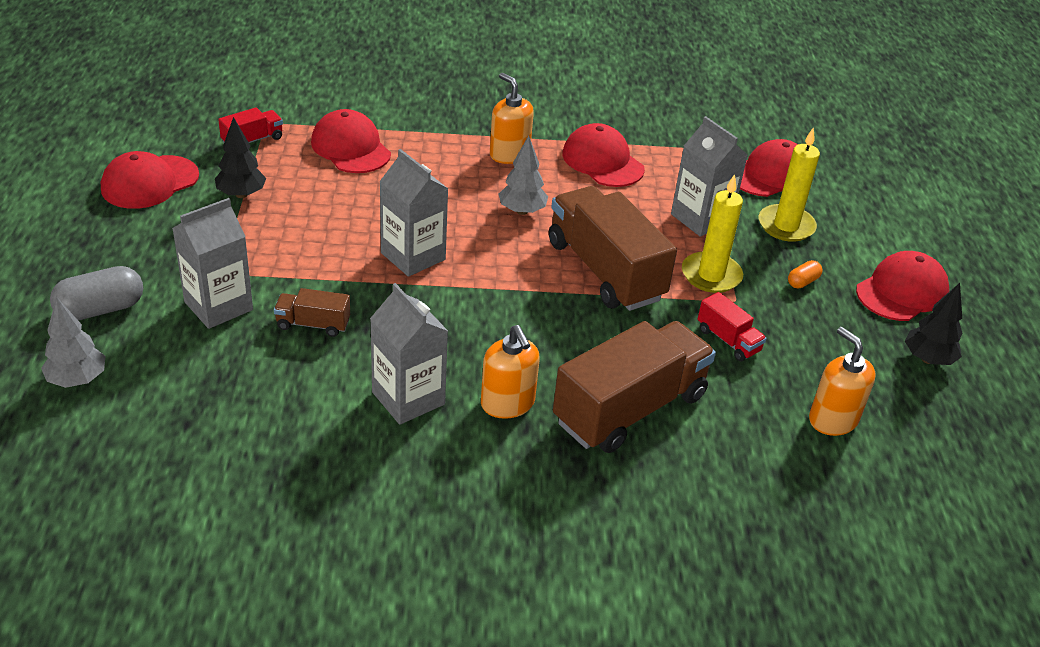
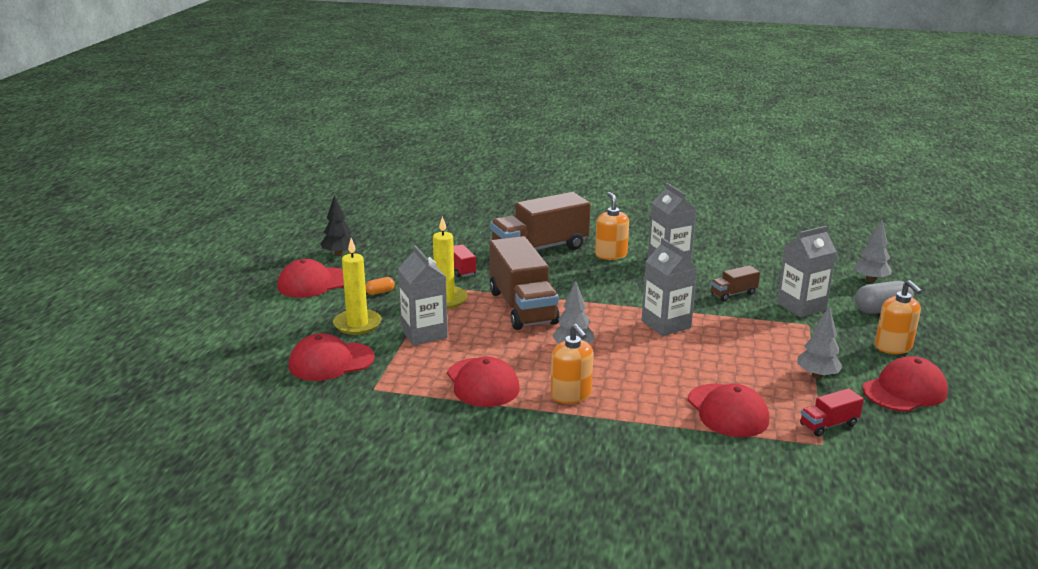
camera: 165 degrees left, 15 degrees down
(241, 194) = (817, 375): black tree -> grey tree
(313, 324) = (733, 294): brown truck -> brown truck turned 135 degrees clockwise
(832, 419) = (425, 237): orange soap dispenser -> orange soap dispenser (893, 347)

